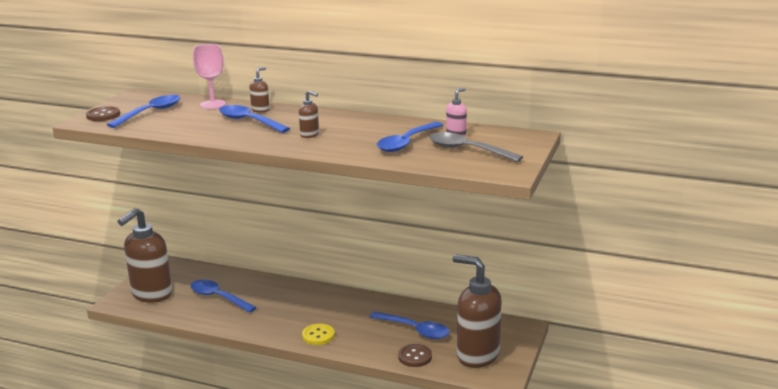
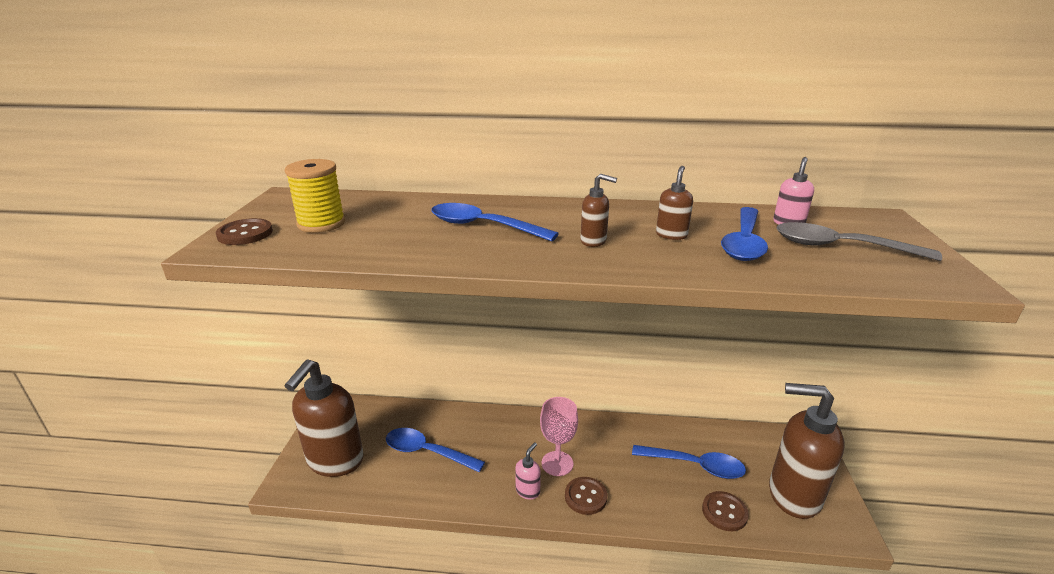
camera: 15 degrees left, 5 degrees up
(150, 113) = (321, 223): blue spoon -> yellow spool
(213, 104) = (408, 203): pink goblet -> pink goblet (557, 463)
(260, 110) = (484, 207): brown soap dispenser -> brown soap dispenser (671, 235)
(278, 327) = (528, 491): none -> pink soap dispenser
(318, 335) = (585, 497): yellow button -> brown button

